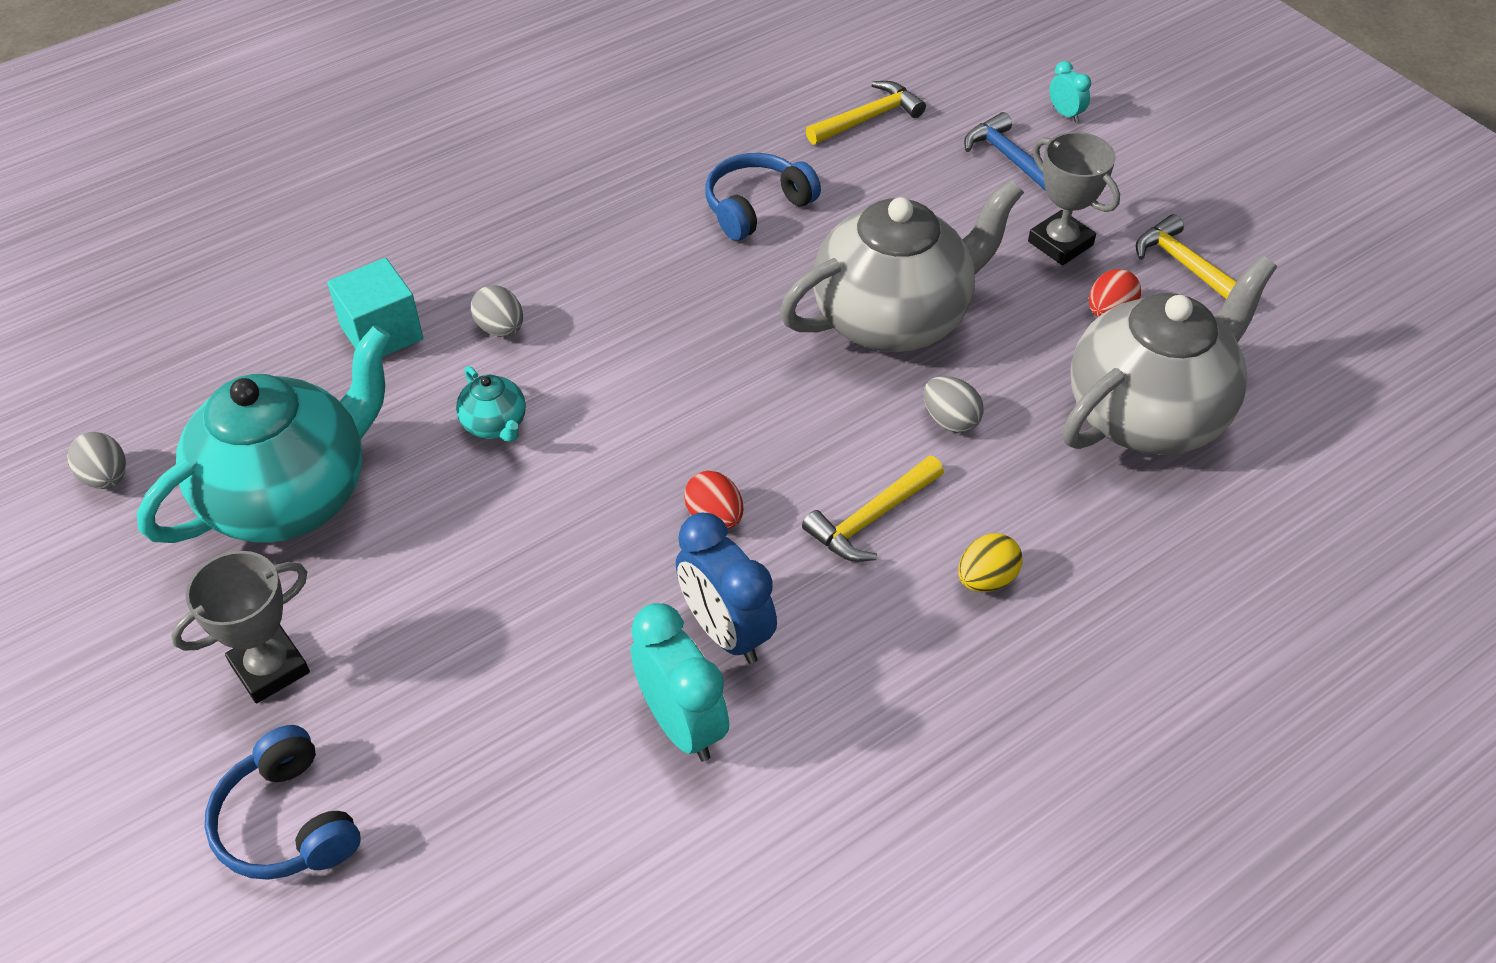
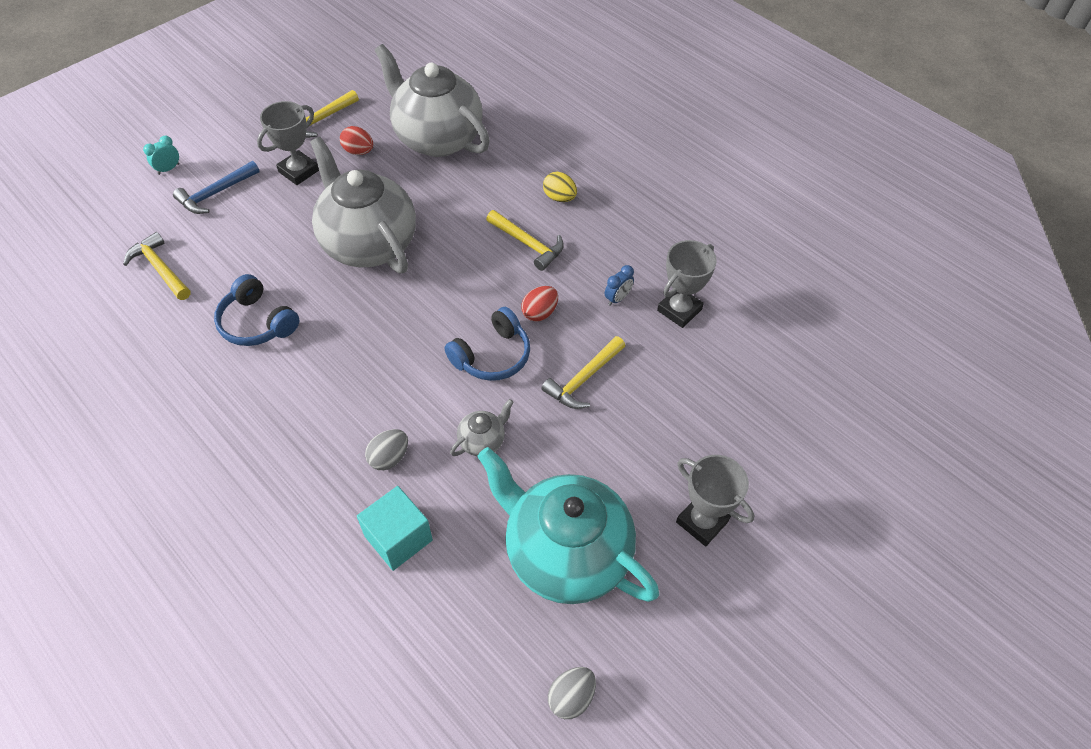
camera: 100 degrees left, 5 degrees up
(287, 822) = (795, 479): blue headphones -> blue headphones (492, 355)
(495, 425) = (482, 441): turquoise teapot -> grey teapot
(568, 557) = (583, 379): none -> yellow hammer
(681, 724) = (679, 310): turquoise clock -> grey trophy
(726, 632) = (617, 298): blue clock -> blue clock, size x0.50
(950, 420) = (450, 215): grey egg -> none

